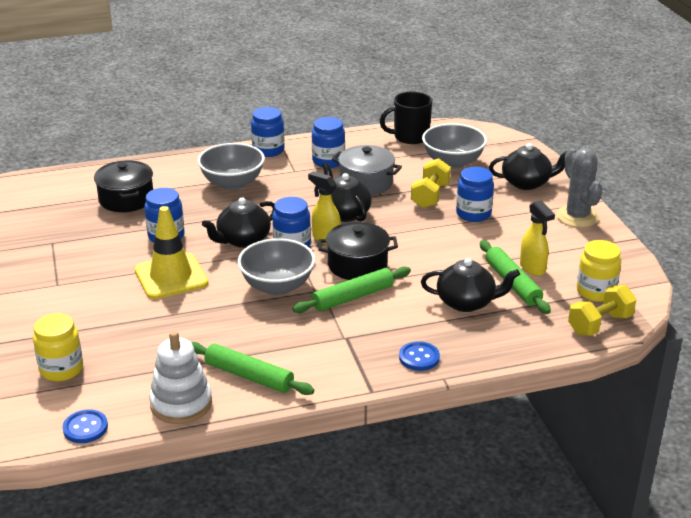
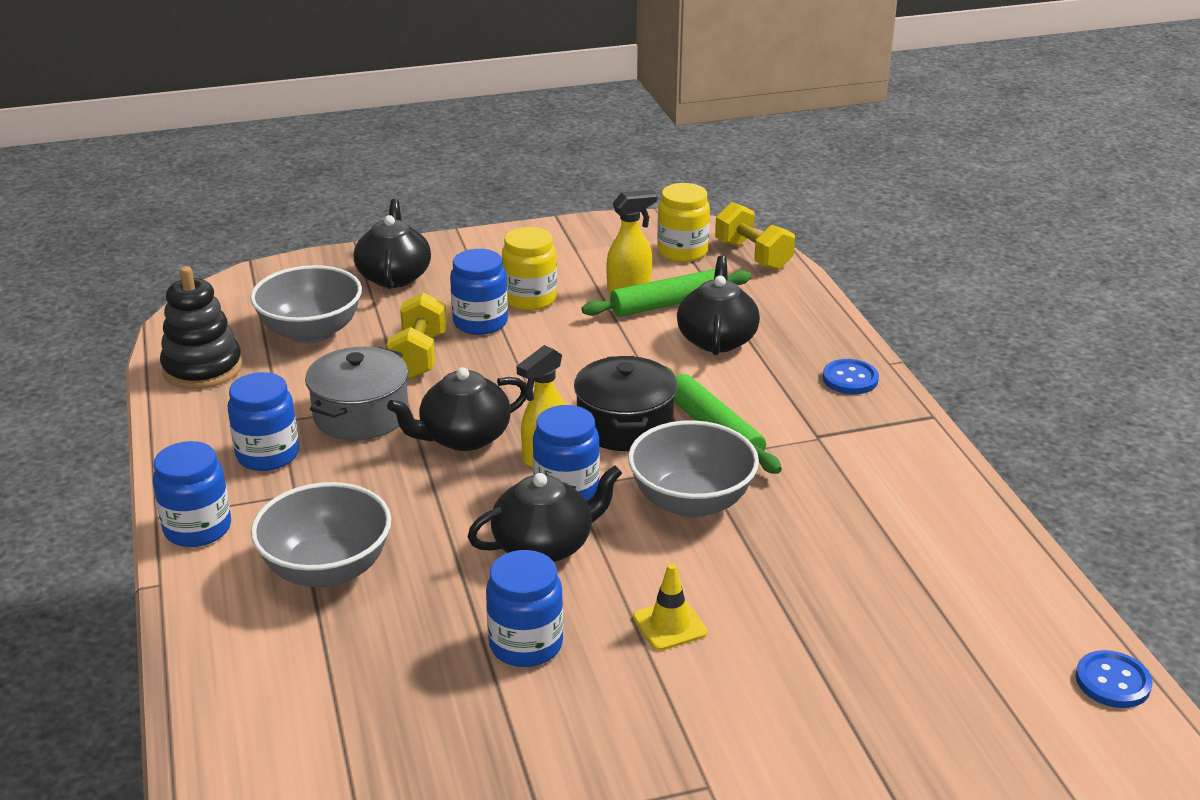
camera: 90 degrees left, 0 degrees up
(61, 369) = (975, 734): yellow jar -> yellow jar (530, 299)
(126, 199) = (363, 721): black pot -> none
(171, 277) = (669, 625): yellow traffic cone -> yellow traffic cone, size x0.51
(181, 404) = (1018, 583): white stacking toy -> none
(243, 240) = (544, 545): black teapot -> black teapot turned 75 degrees counterclockwise
(249, 376) = (931, 520): green rolling pin -> none
(410, 137) = (202, 368): black mug -> black stacking toy
(430, 196) = (419, 356): yellow dumbbell -> yellow dumbbell turned 75 degrees clockwise
(577, 217) = (498, 248): grey cactus -> none

